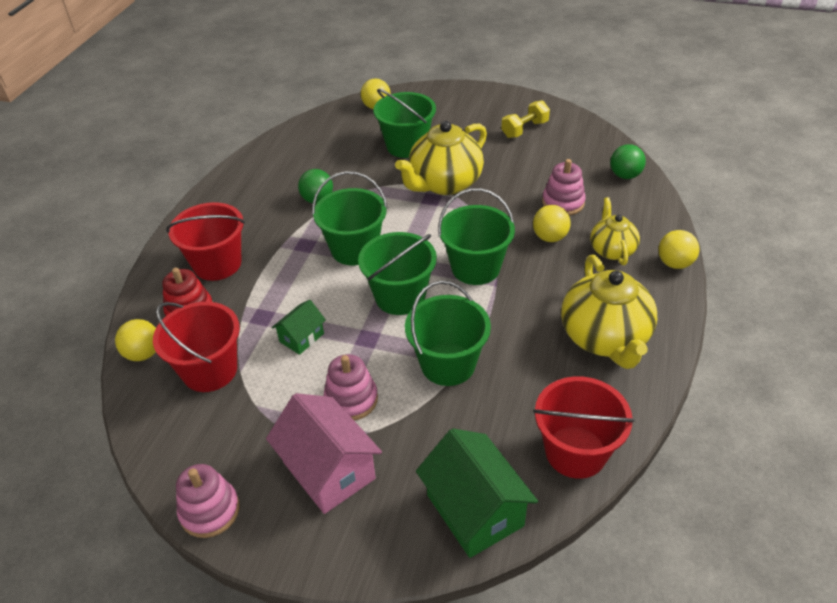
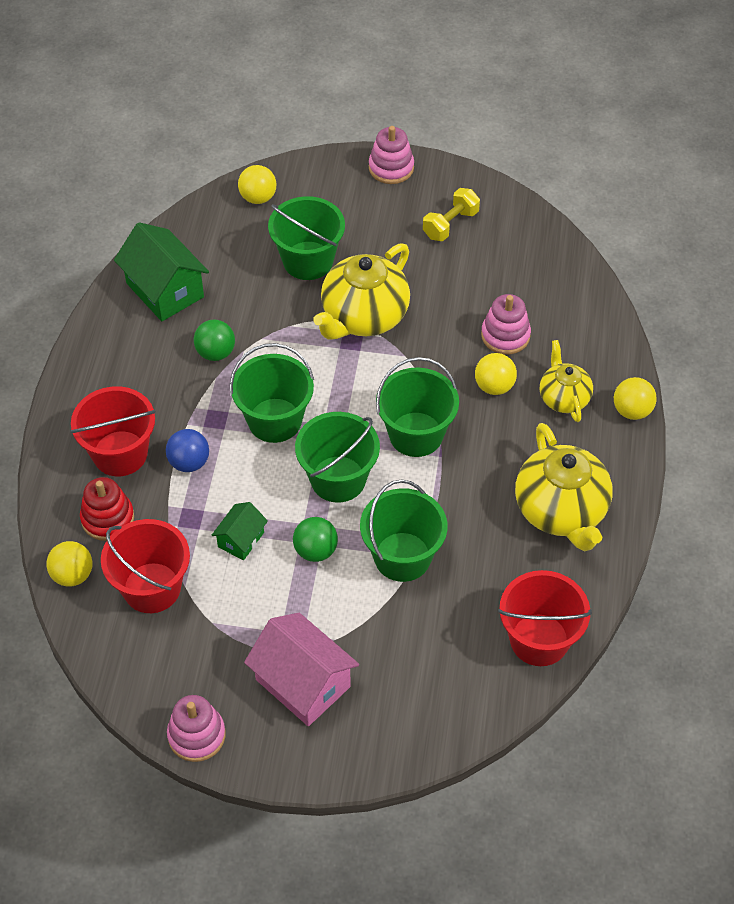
camera: 10 degrees left, 10 degrees up
(273, 274) = (189, 462): none -> blue ball
(351, 399) = (309, 606): pink stacking toy -> pink stacking toy (391, 168)
(475, 510) = (449, 707): green house -> green house (165, 290)
(625, 175) = (574, 290): green ball -> green ball (315, 550)

